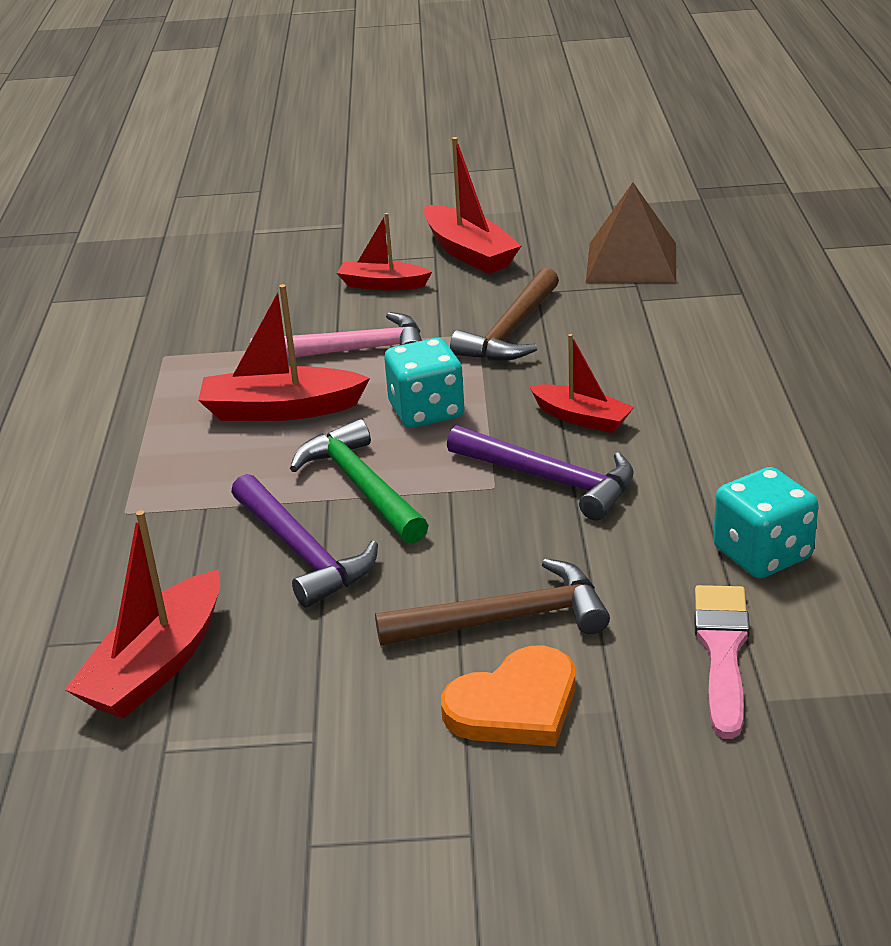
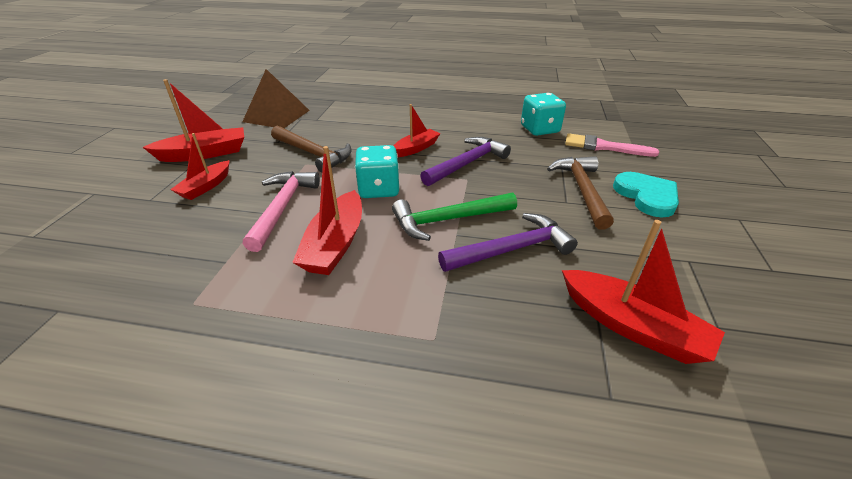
camera: 80 degrees left, 5 degrees up
(515, 705) = (646, 196): orange heart -> turquoise heart

